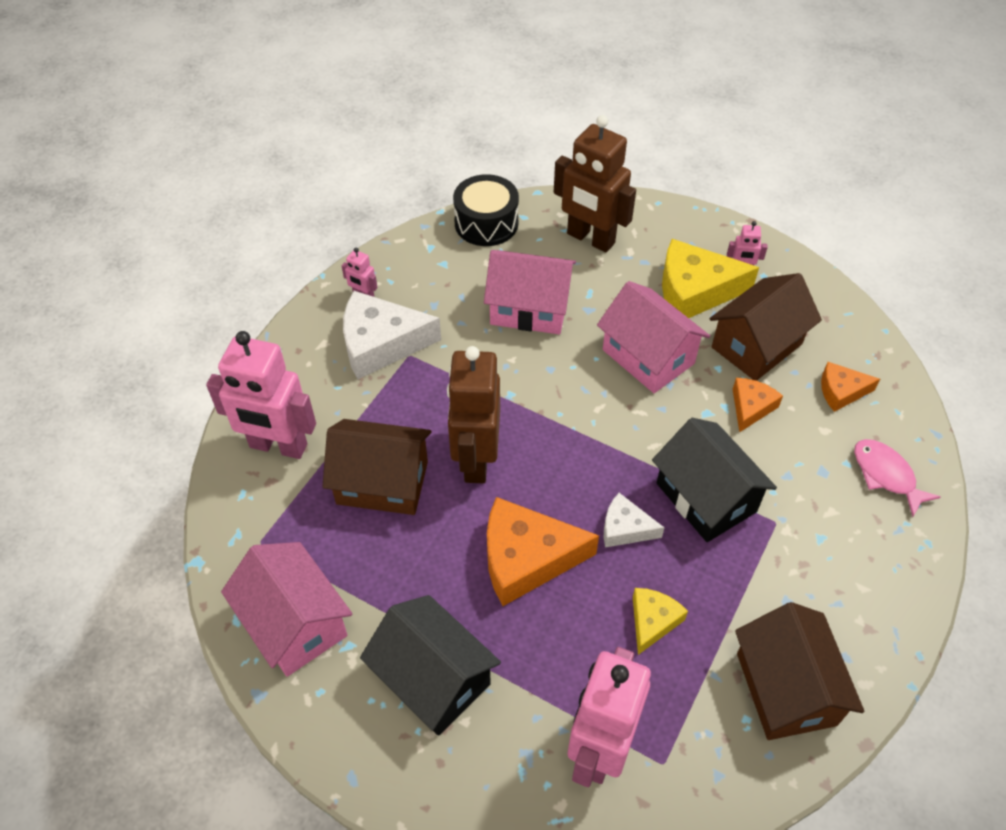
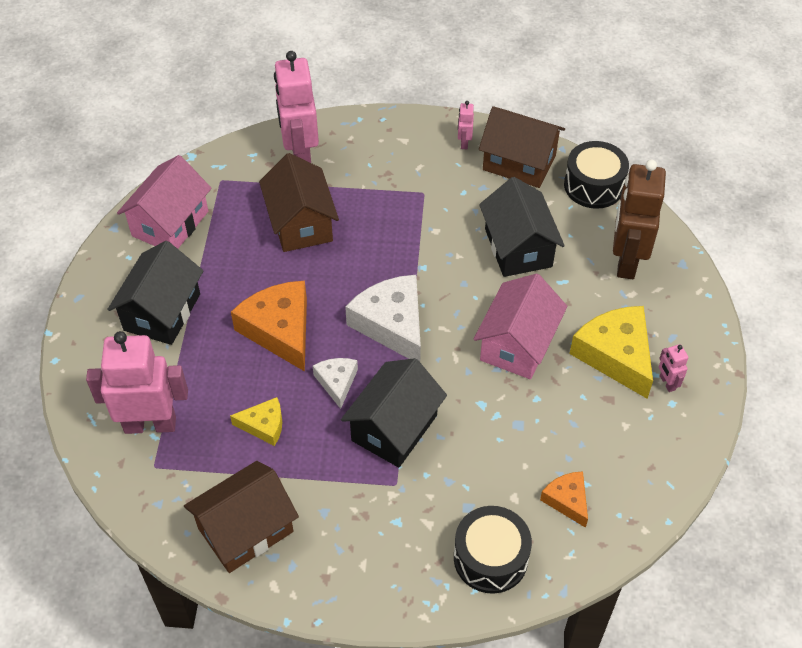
camera: 65 degrees right, 0 degrees up
(381, 343) = (424, 172): white cheese -> white cheese (392, 324)
(475, 460) = (349, 269): brown robot -> none
(529, 309) = (518, 248): pink house -> black house
(751, 407) = (506, 434): orange cheese -> none
(756, 345) = (580, 420): brown house -> brown house (519, 163)
(886, 475) = (490, 558): pink fish -> black drum

